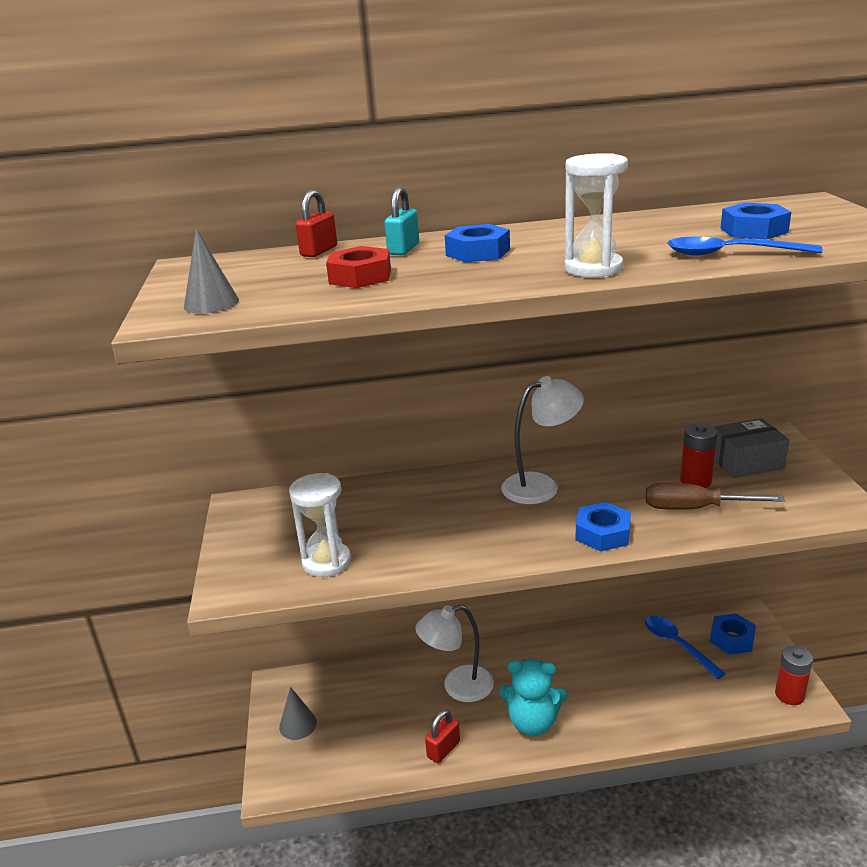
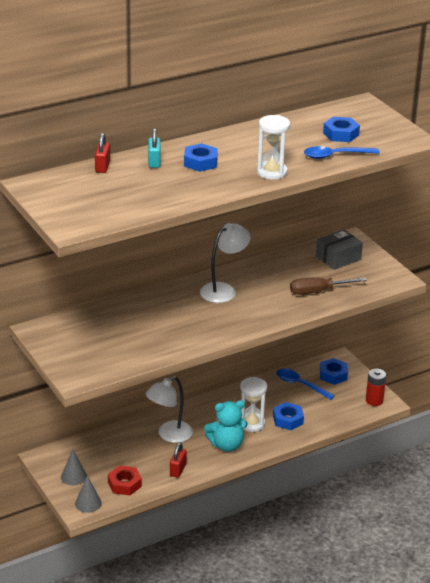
camera: 25 degrees left, 5 degrees up
(211, 303) = (83, 215): grey cone -> grey cone (88, 503)
(326, 562) = (122, 354): white hourglass -> white hourglass (251, 423)
(360, 276) = (149, 187): red nut -> red nut (124, 484)
(602, 533) = (273, 313): blue nut -> blue nut (288, 420)
(695, 481) = (313, 274): red battery -> none

